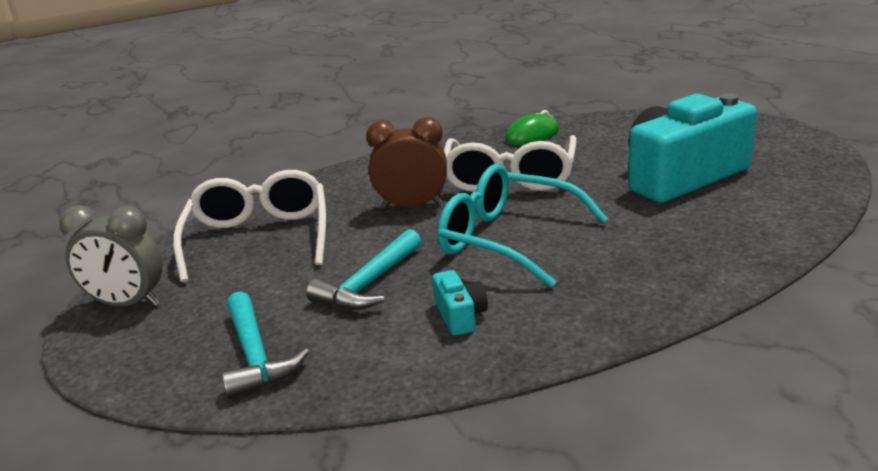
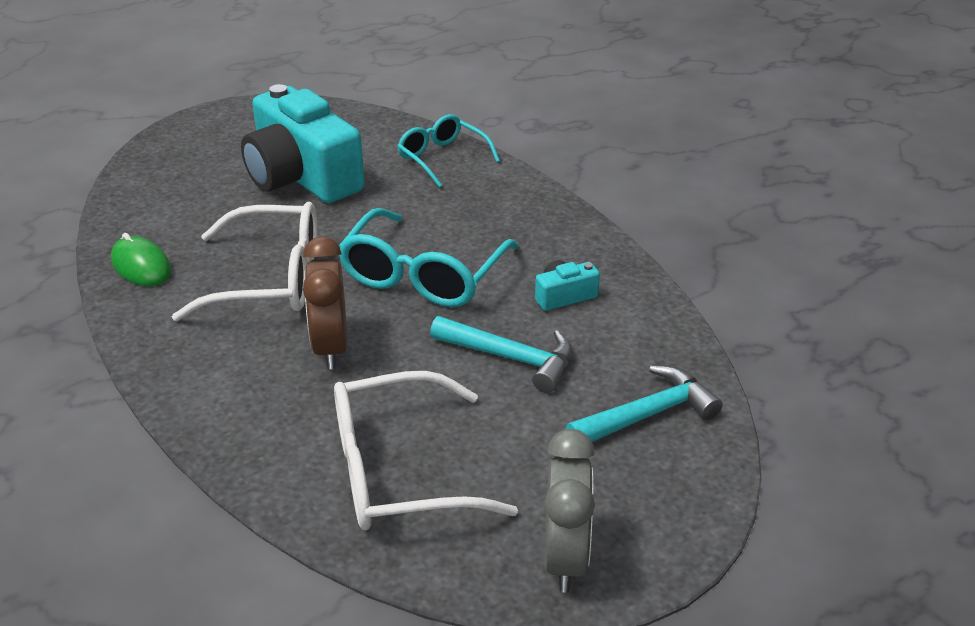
camera: 100 degrees left, 10 degrees up
(746, 243) = (442, 158): none -> turquoise glasses

